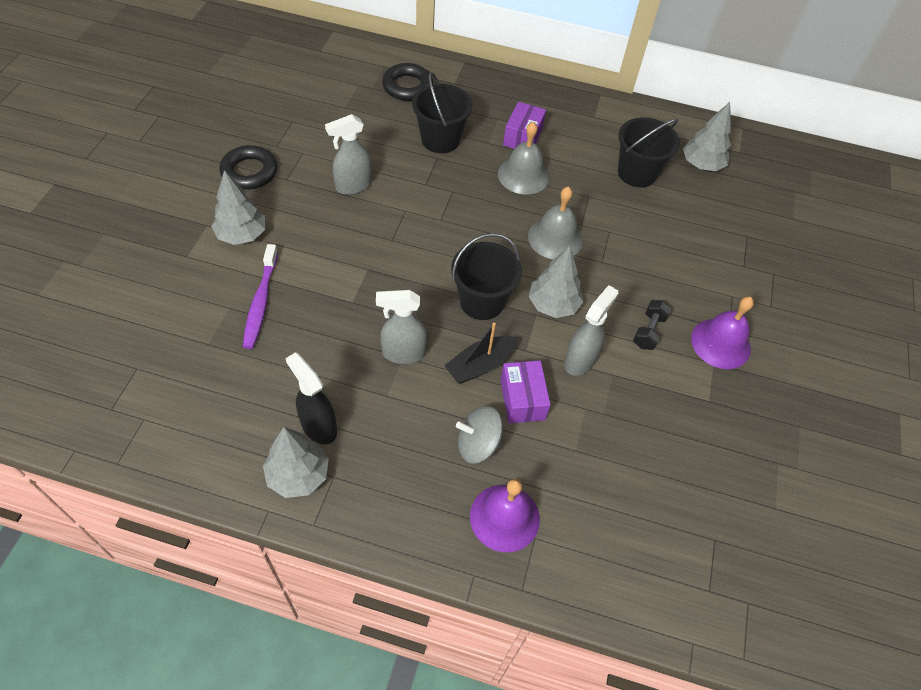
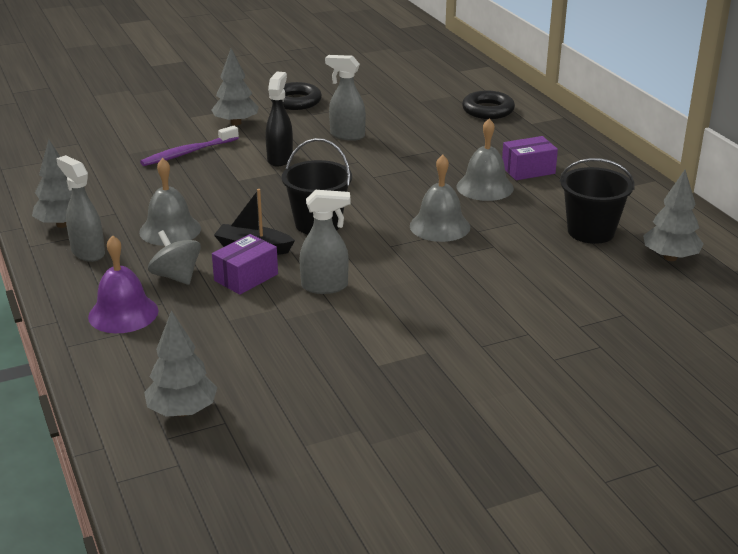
camera: 55 degrees right, 25 degrees down
(318, 426) = (111, 214): black spray bottle -> black spray bottle (280, 159)
(393, 401) = (170, 230): none -> grey bell
(403, 353) = (219, 215): grey spray bottle -> grey spray bottle (88, 252)
(440, 140) = (457, 143): black bucket -> none
(553, 305) = (364, 253): grey tree -> grey tree (182, 411)
(648, 331) = (409, 306): black dumbbell -> none
(720, 343) = (457, 347): purple bell -> none

